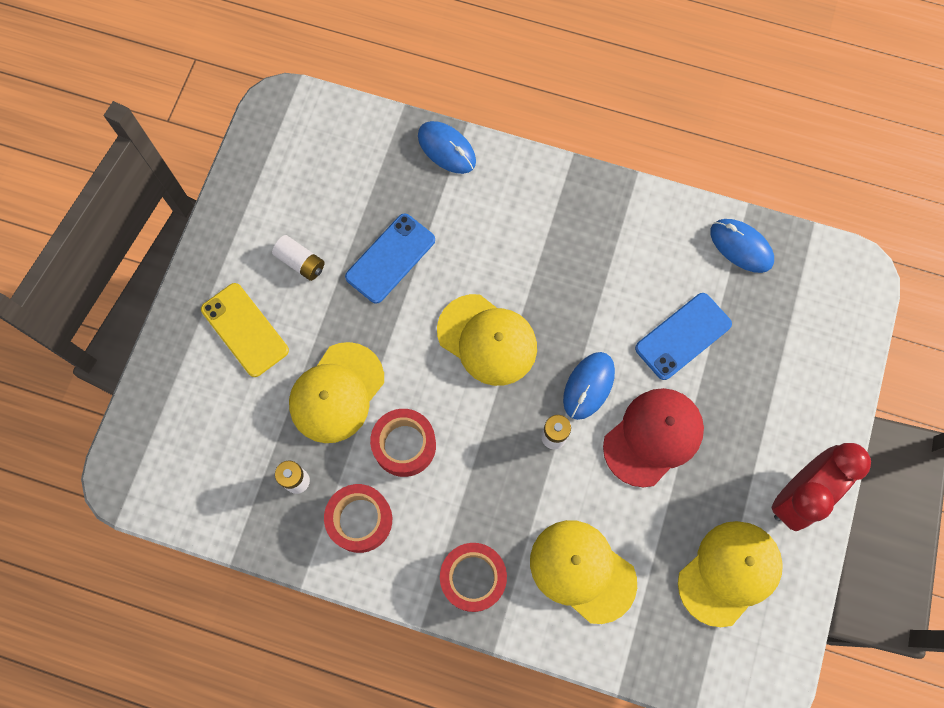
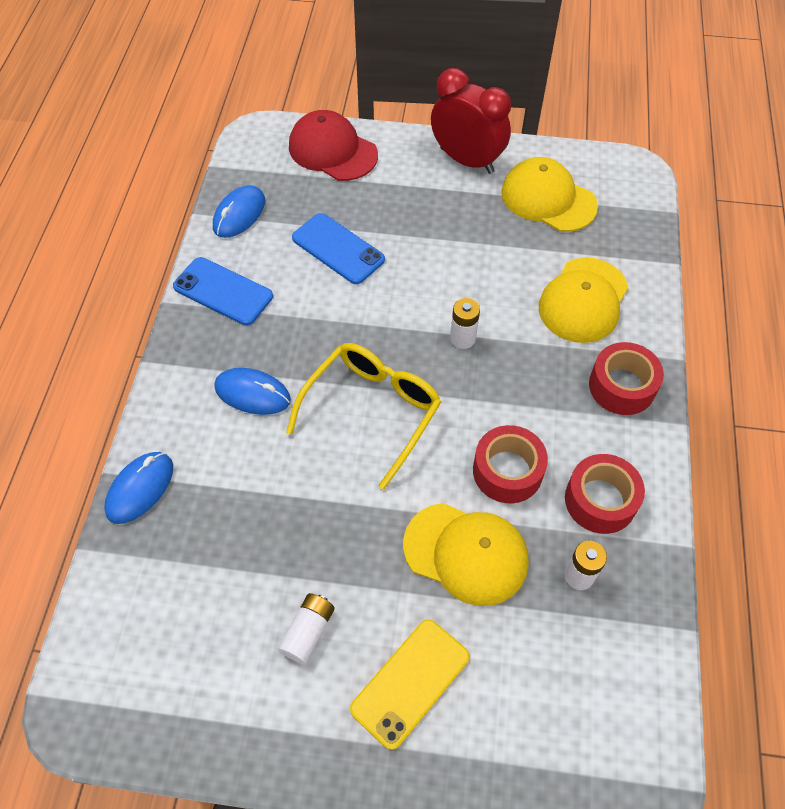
camera: 100 degrees left, 15 degrees down
(390, 258) = (290, 526): blue phone -> blue phone (223, 291)
(487, 340) = (372, 411): yellow cap -> yellow glasses
(588, 386) = (404, 316): blue mouse -> blue mouse (252, 393)
(653, 437) = (442, 261): red cap -> red cap (332, 150)

